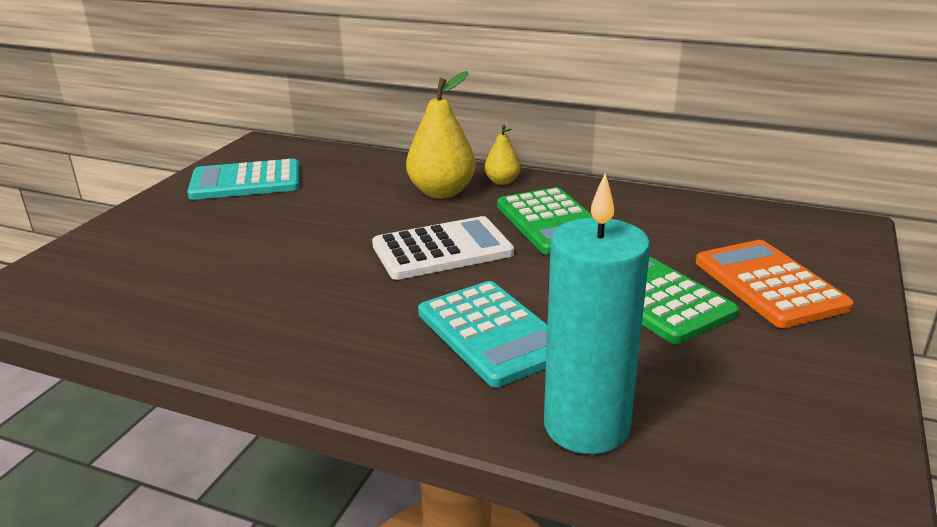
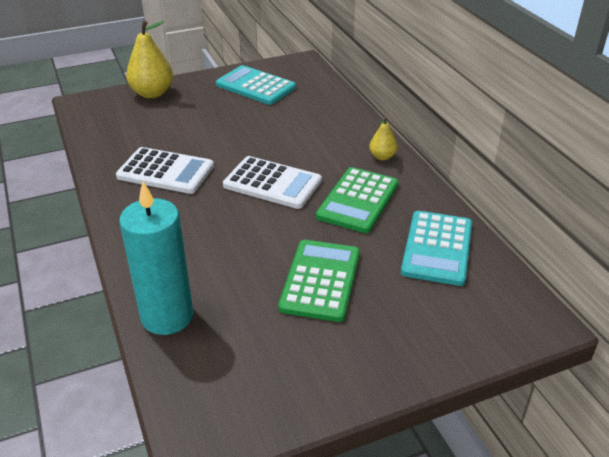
camera: 45 degrees right, 10 degrees up
(290, 301) = (165, 171): none -> white calculator
(442, 192) = (336, 146): yellow pear -> yellow pear (152, 93)
(492, 333) = (212, 245): turquoise calculator -> turquoise calculator (437, 248)
(769, 284) = (399, 318): orange calculator -> none

